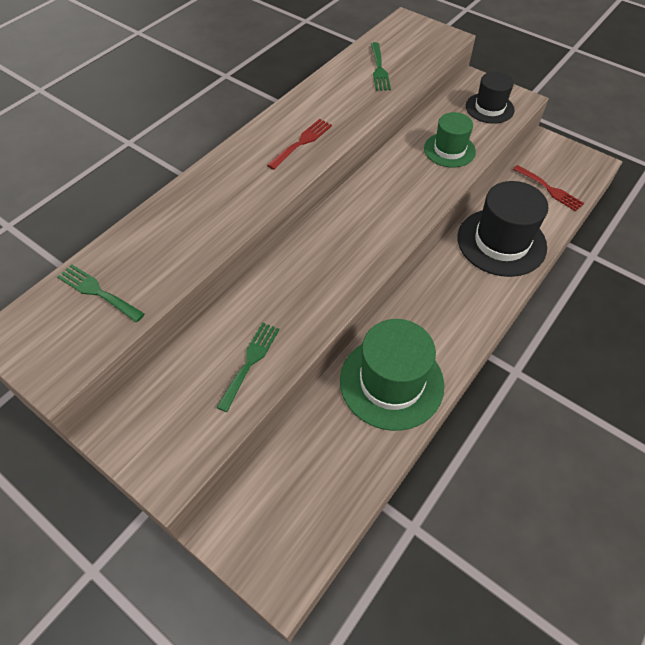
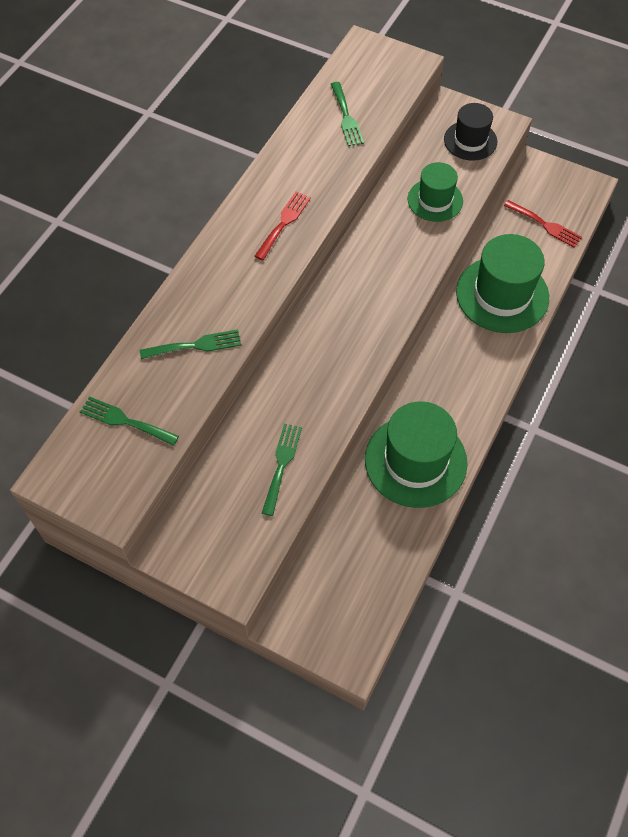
camera: 10 degrees left, 5 degrees up
(189, 233) = (196, 345): none -> green fork
(501, 242) = (502, 294): black hat -> green hat

